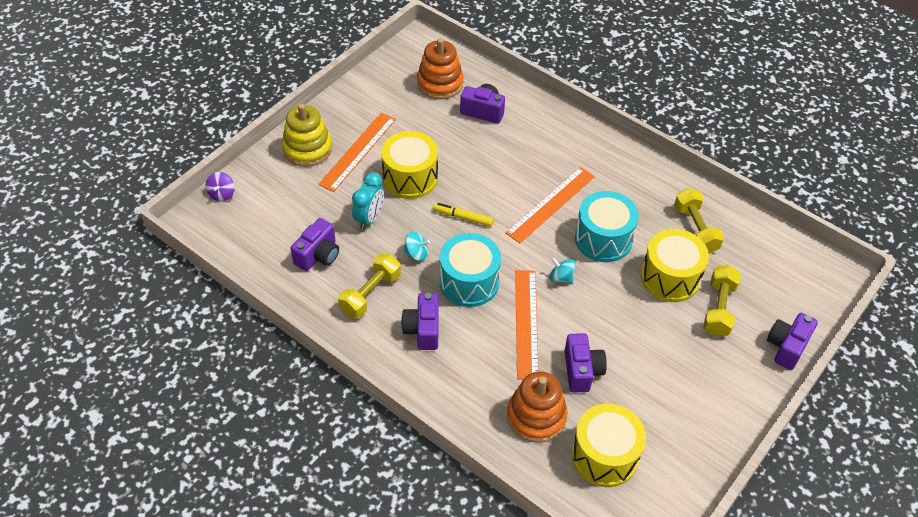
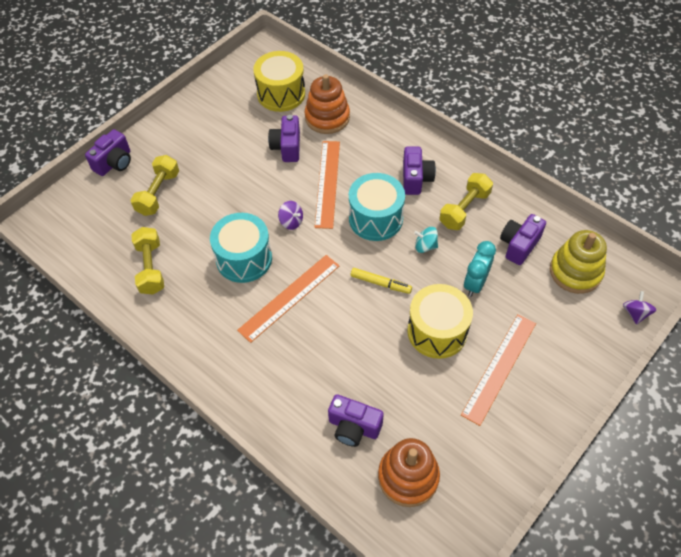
camera: 175 degrees left, 5 degrees up
(307, 149) = (558, 372): yellow stacking toy -> yellow stacking toy (575, 272)
(561, 277) = (291, 222): turquoise spinning top -> purple spinning top
(670, 278) = (191, 220): yellow drum -> none

